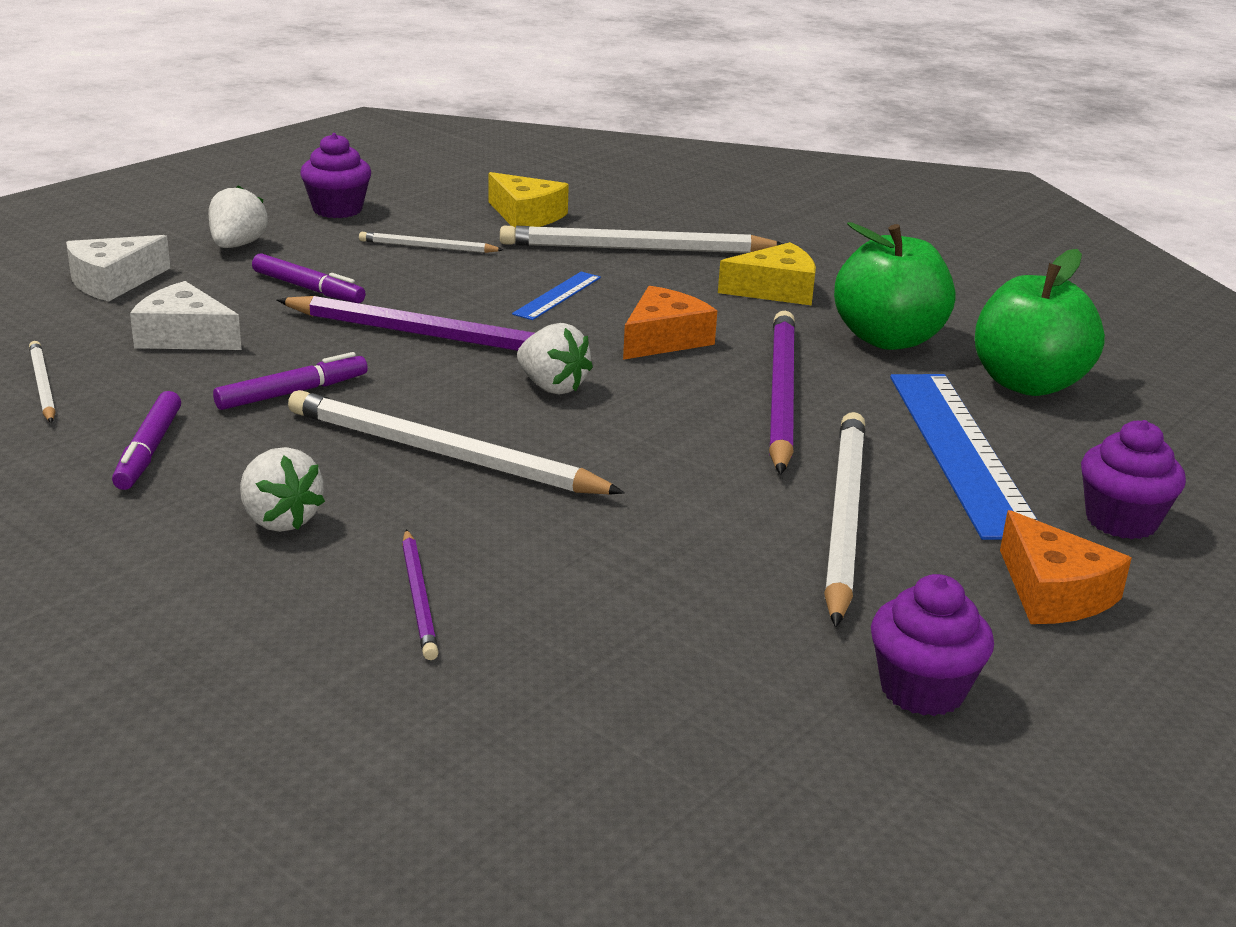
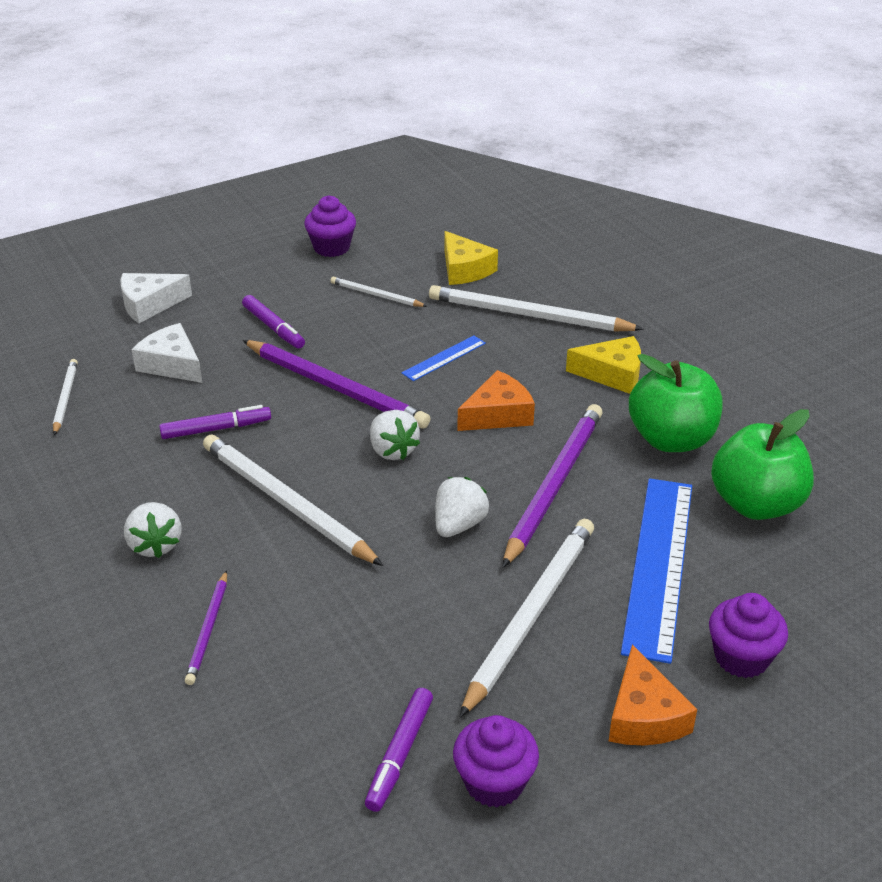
camera: 20 degrees right, 10 degrees up
(148, 450) = (103, 468): purple marker -> purple marker (399, 754)
(237, 245) = (246, 278): white strawberry -> white strawberry (459, 525)

